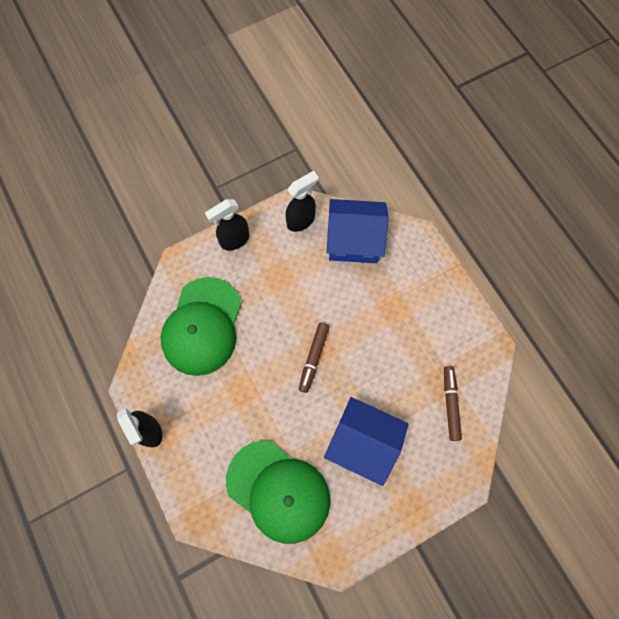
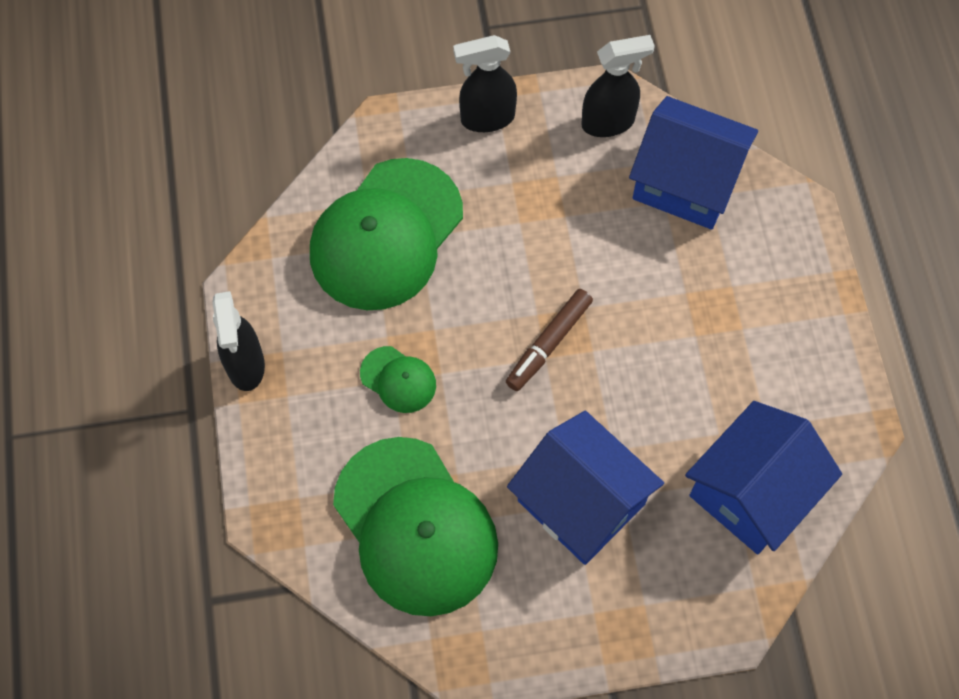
camera: 20 degrees right, 5 degrees down
(239, 408) = (398, 379): none -> green cap
(450, 404) = (752, 492): brown marker -> blue house

